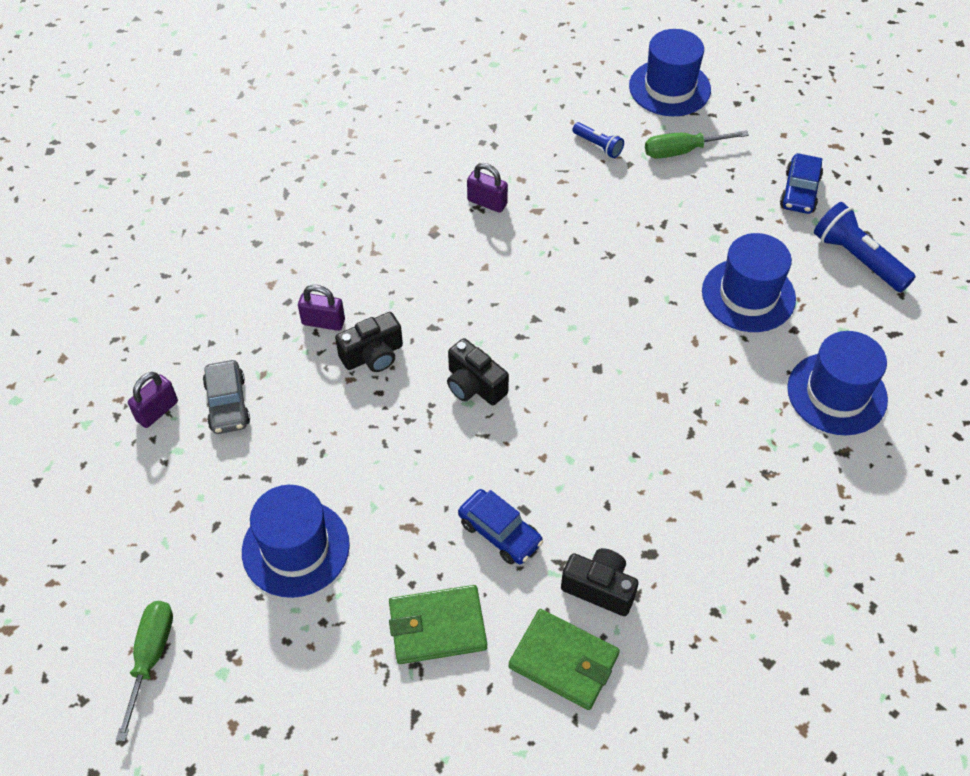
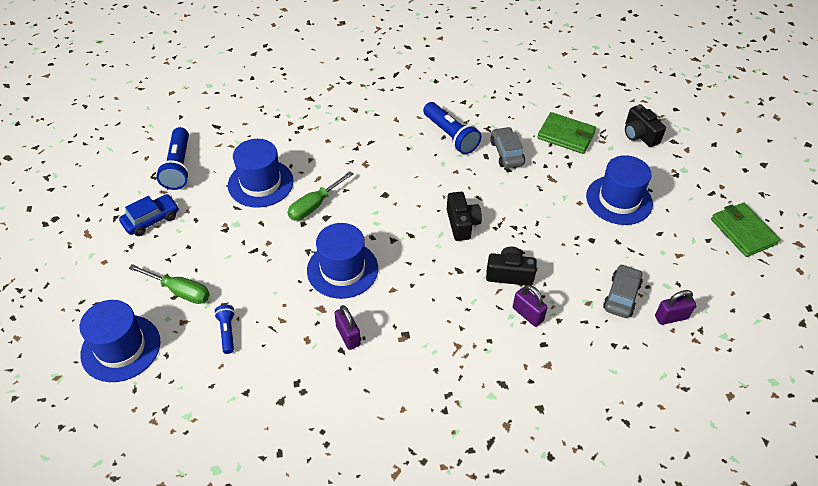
camera: 145 degrees left, 5 degrees down
(150, 658) = (720, 193): green screwdriver -> green screwdriver (314, 205)
(500, 532) = (506, 153): blue car -> grey car
(564, 661) = (517, 98): green wallet -> green wallet (743, 231)
(599, 513) = (451, 136): none -> blue flashlight
(599, 588) = (478, 111): black camera -> black camera (639, 135)
(837, 393) = (280, 119): blue hat -> blue hat (342, 269)

